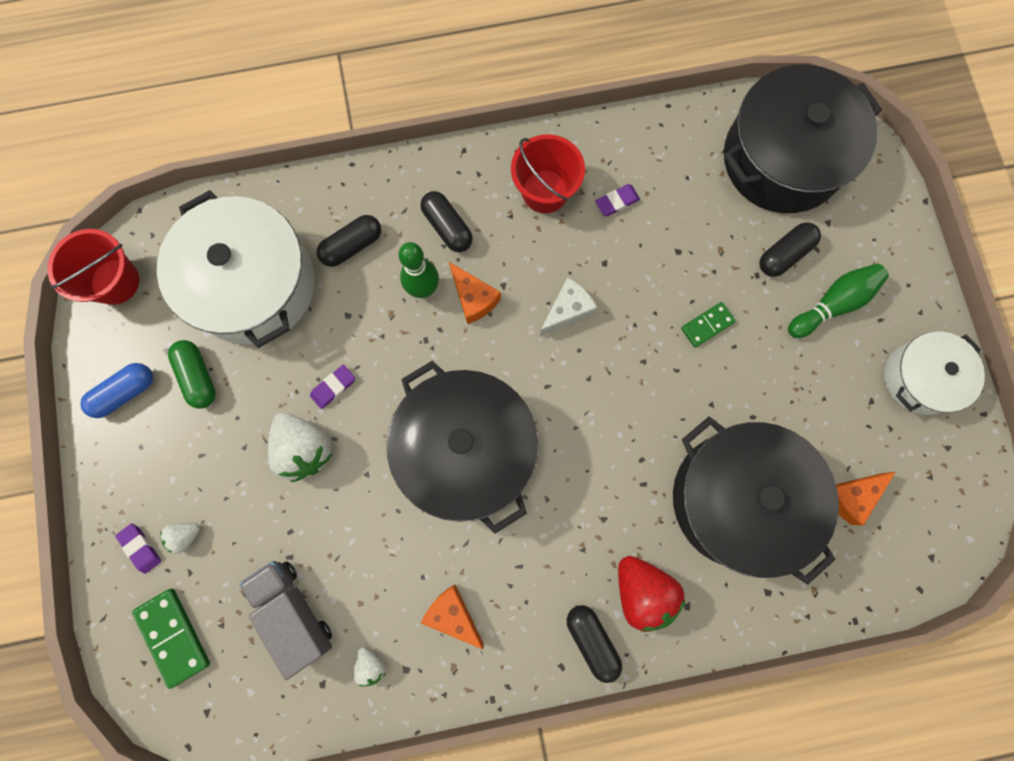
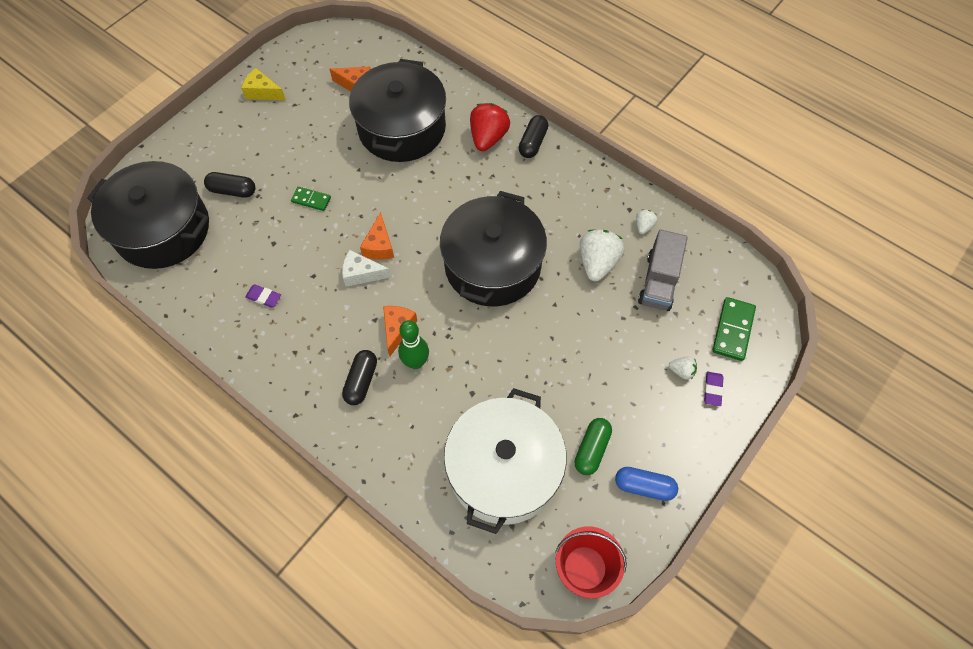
camera: 130 degrees left, 15 degrees down
(304, 449) = (573, 349): white strawberry -> white strawberry (597, 263)
(333, 387) = (523, 363): purple eraser -> none
(352, 246) = (423, 429): black capsule -> none
(453, 614) = (582, 208): orange cheese -> orange cheese (379, 246)
(545, 191) = (288, 342): red bucket -> none
(832, 304) = (247, 151): green bowling pin -> none
(919, 378) = (263, 92): white pot -> yellow cheese

